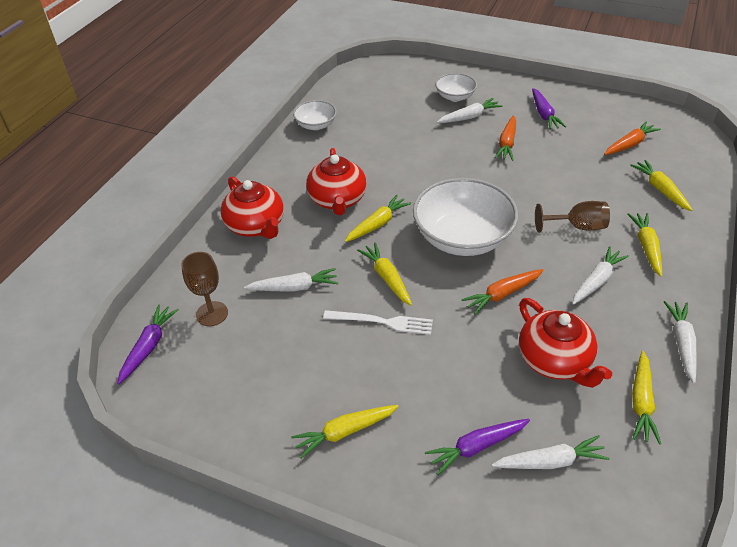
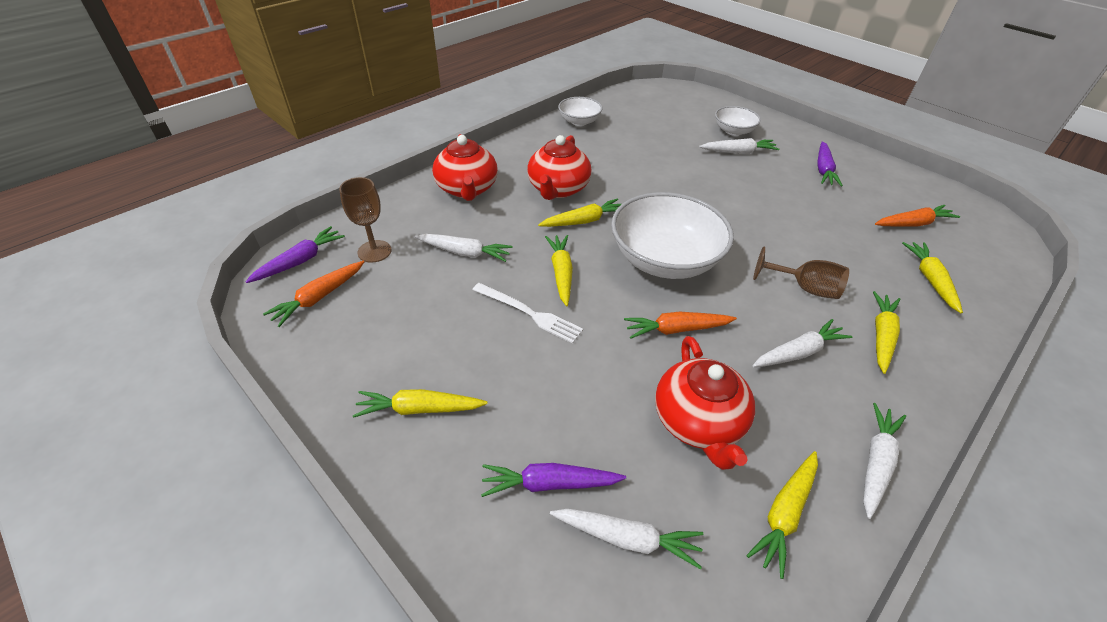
camera: 20 degrees right, 0 degrees up
(507, 143) = (766, 186): orange carrot -> orange carrot (319, 298)

